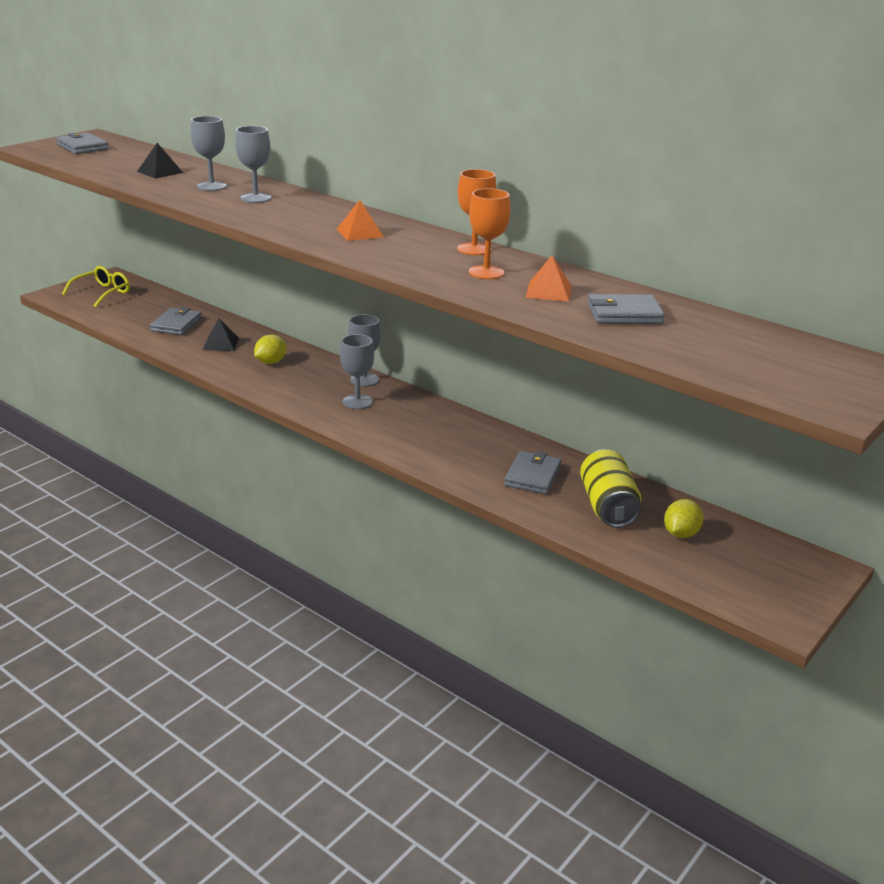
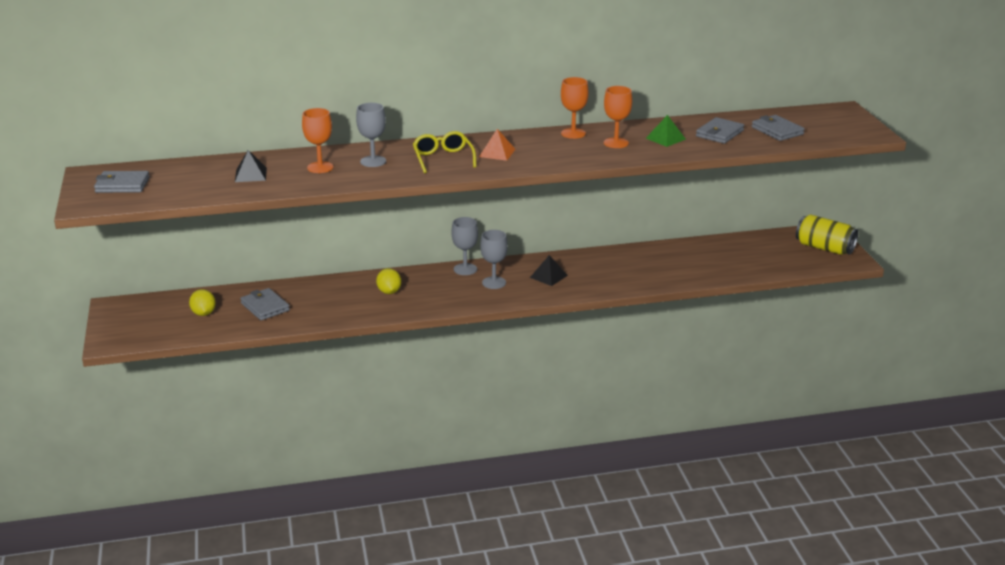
camera: 50 degrees left, 0 degrees up
(102, 293) = (145, 320): yellow glasses -> yellow glasses (443, 159)
(211, 186) = (320, 167): grey goblet -> orange goblet
(221, 344) = (329, 300): black pyramid -> black pyramid (548, 276)
(532, 476) = (656, 265): grey wallet -> grey wallet (777, 131)
(548, 291) = (665, 138): orange pyramid -> green pyramid
(607, 506) = (712, 258): yellow can -> yellow can (824, 248)
(680, 534) = (759, 251): yellow lemon -> yellow lemon (203, 313)

